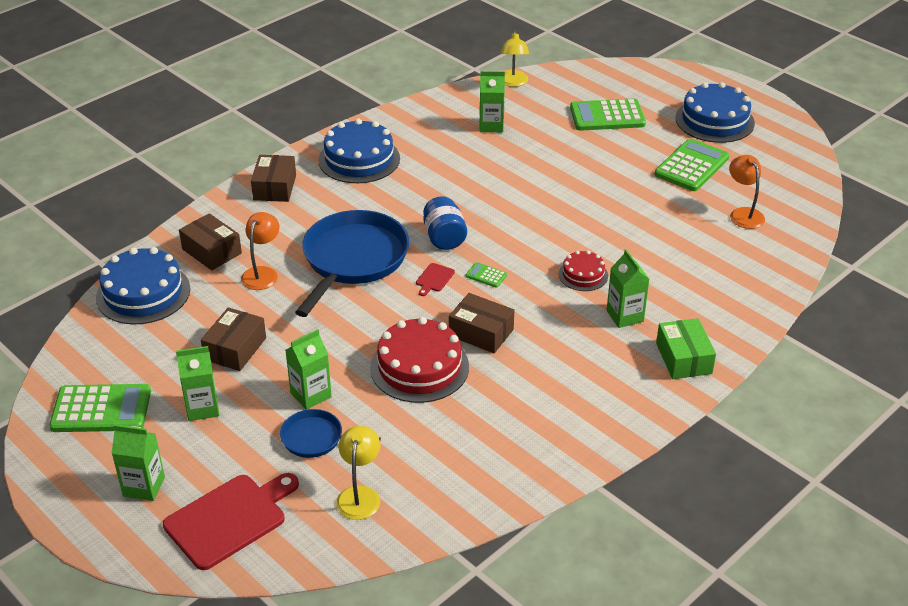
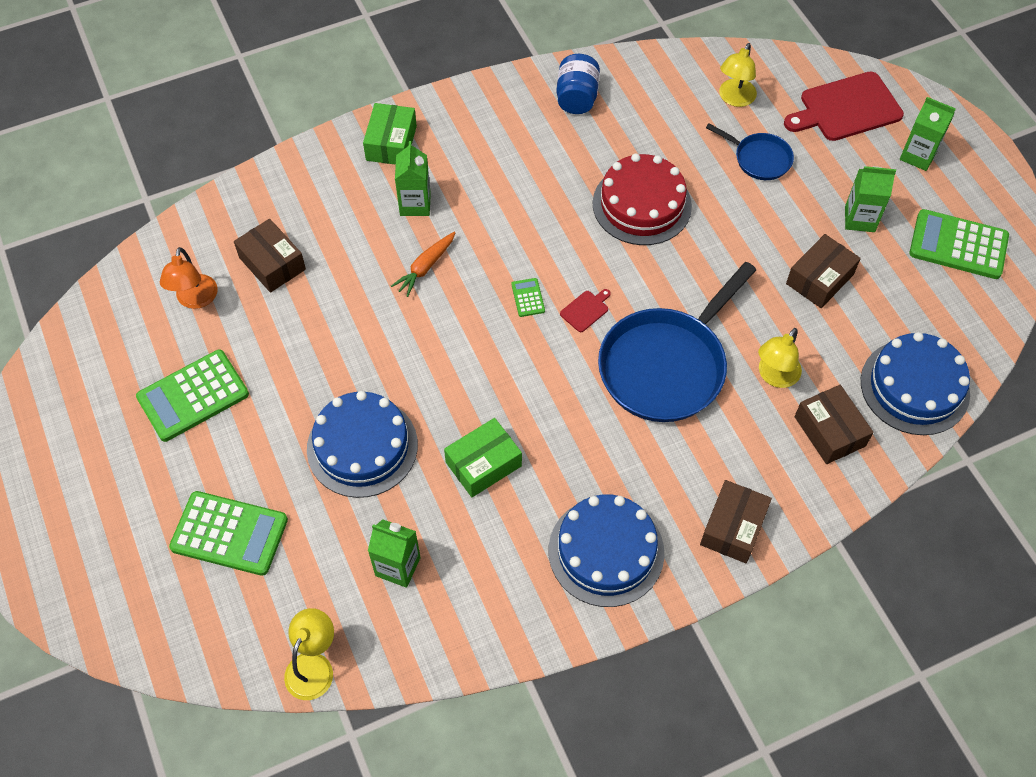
camera: 160 degrees left, 20 degrees up
(262, 273) = (774, 376): orange lamp -> yellow lamp
(311, 395) = (754, 204): green carton -> none
(444, 238) = (550, 368): blue jar -> blue jar (577, 98)
(464, 179) = (483, 464): none -> green box
(481, 332) = (566, 226): brown box -> brown box (272, 263)
(486, 275) = (528, 297): green calculator -> green calculator turned 150 degrees counterclockwise
(583, 275) = (425, 267): red cake -> orange carrot
(714, 120) = (97, 475): blue cake -> blue cake (362, 446)

